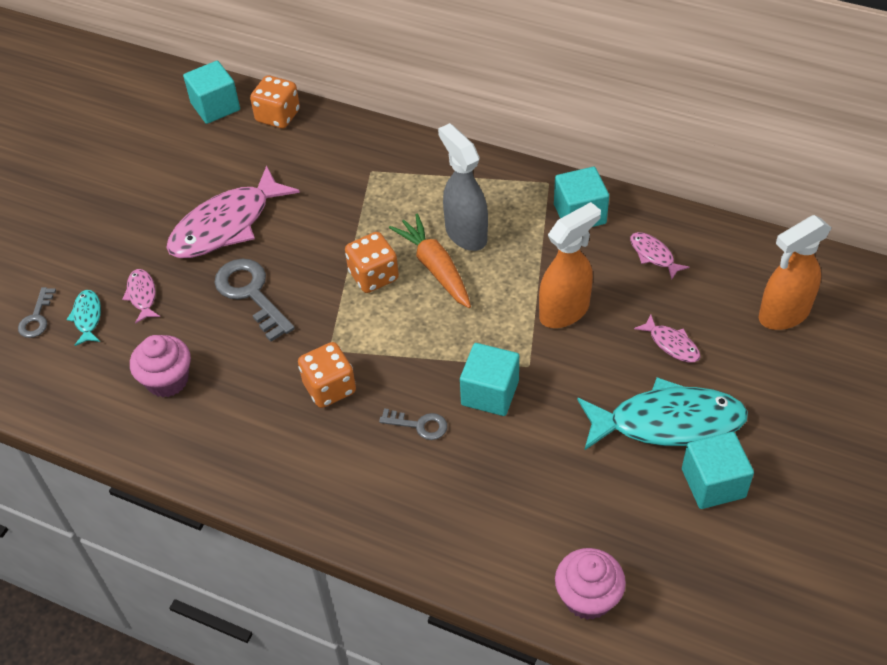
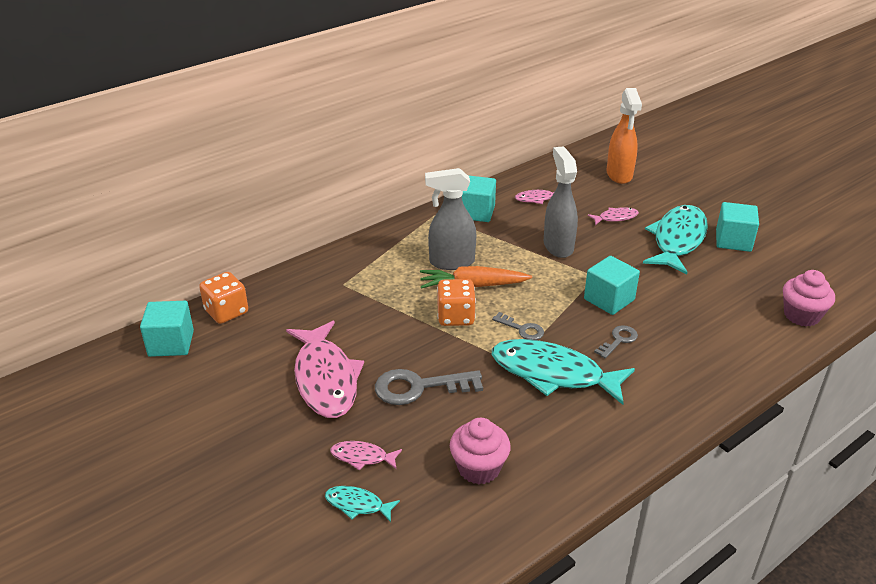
camera: 65 degrees left, 15 degrees down
(37, 318) = (325, 546): grey key -> grey key (522, 329)
(329, 388) = (553, 374): orange dice -> turquoise fish
(565, 311) = (558, 246): orange spray bottle -> grey spray bottle

